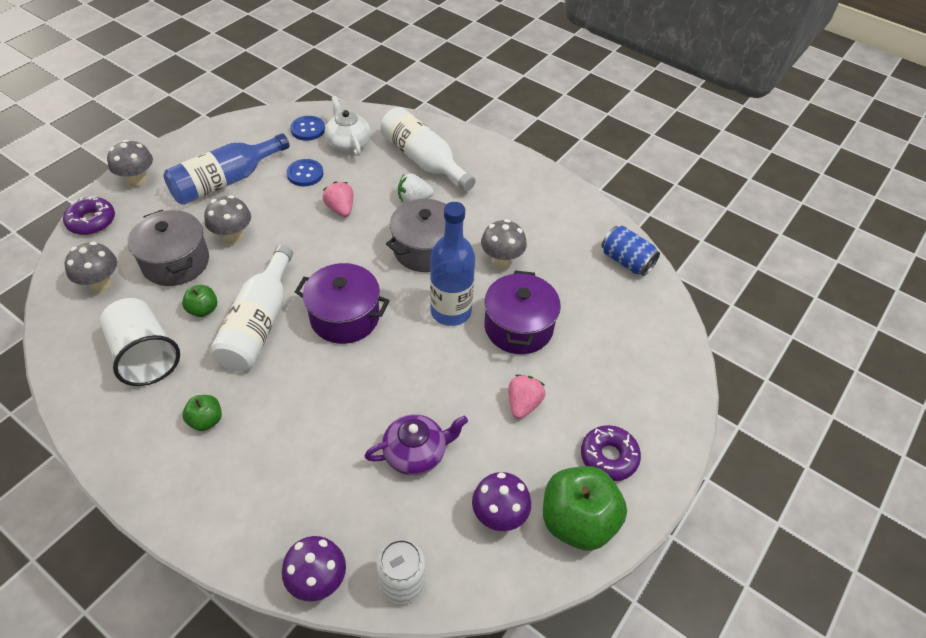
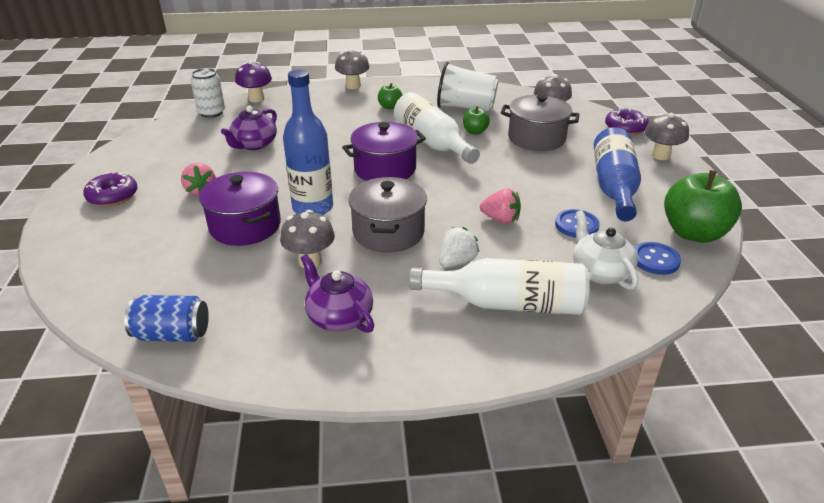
camera: 140 degrees right, 15 degrees down
(233, 237) = (534, 165): grey mushroom -> grey mushroom (353, 86)
(348, 143) = (600, 272): white teapot -> white teapot turned 135 degrees counterclockwise
(499, 516) = (176, 147): purple mushroom -> none
(522, 211) = (339, 316): none -> purple teapot
(577, 521) = (120, 164): green apple -> green apple (693, 233)

